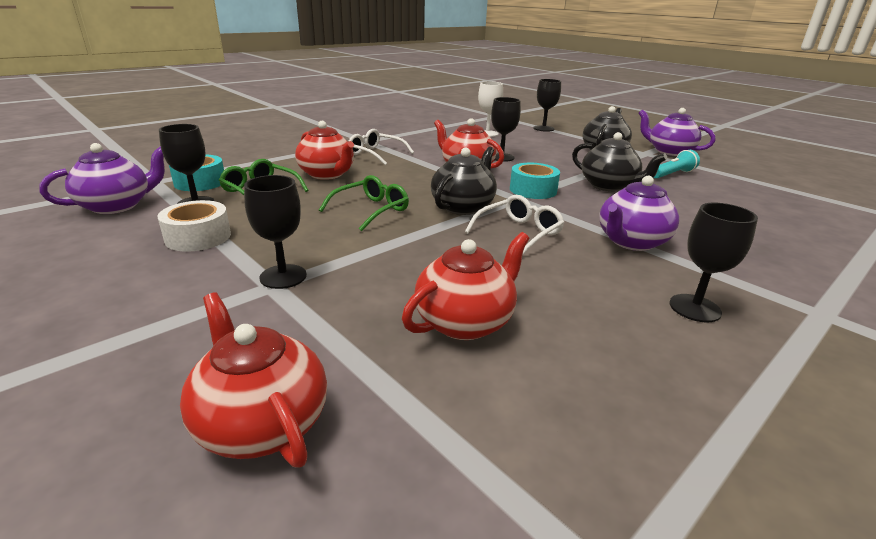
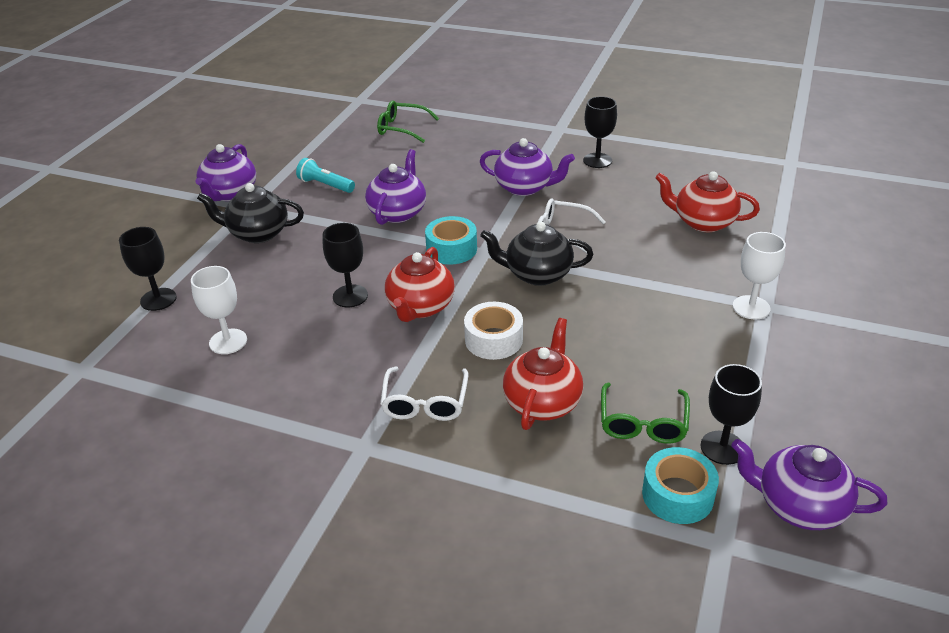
camera: 115 degrees left, 10 degrees up
(198, 237) = (766, 389): white tape -> white tape (493, 340)
(262, 423) = (842, 248): red teapot -> none
(283, 276) = (751, 307): black goblet -> white goblet
(371, 210) = (603, 321): green glasses -> green glasses (402, 128)
(609, 186) = (398, 212): black teapot -> purple teapot

